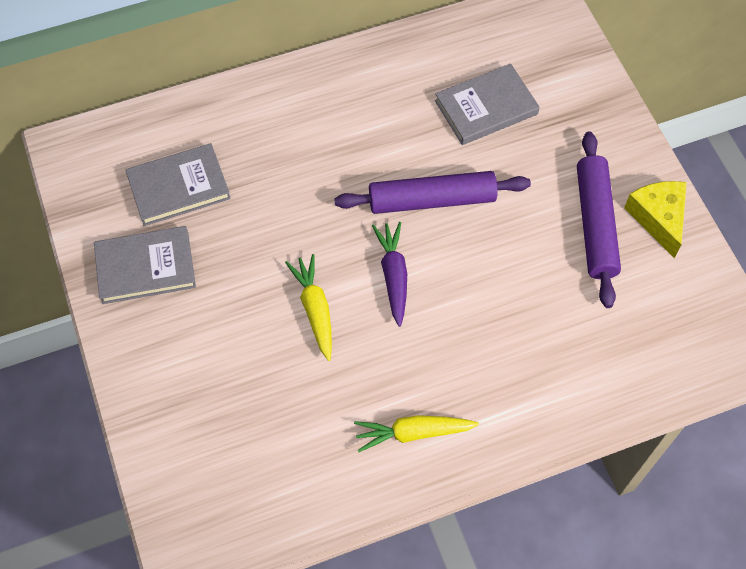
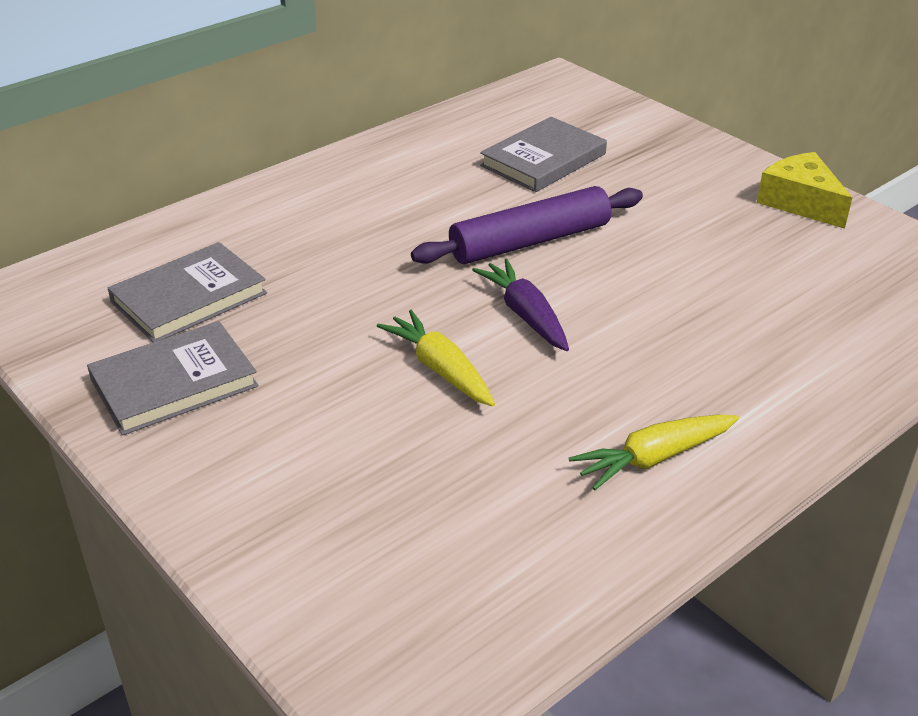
camera: 20 degrees left, 25 degrees down
(595, 224) = (735, 221): purple rolling pin -> none

